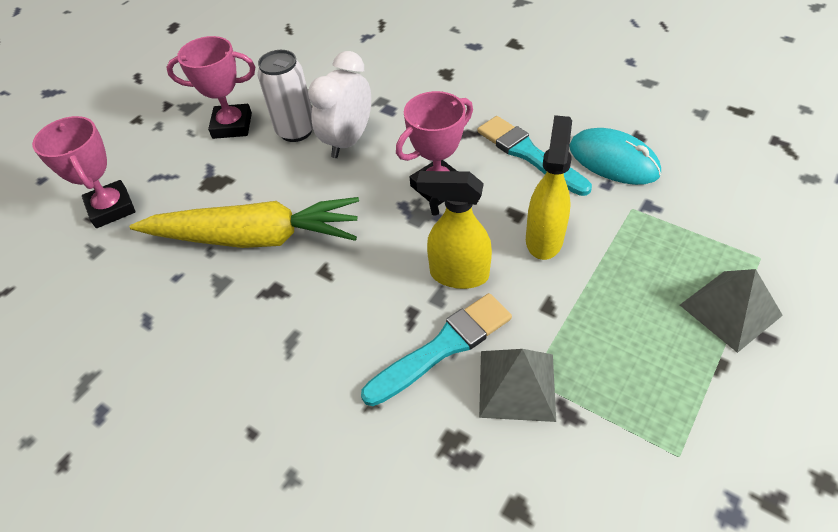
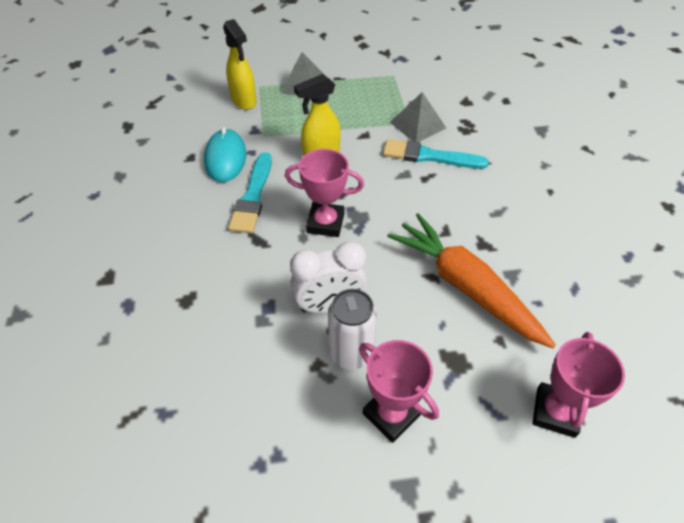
camera: 135 degrees left, 0 degrees up
(254, 237) = (466, 287): yellow carrot -> orange carrot
(458, 274) = (382, 175): yellow spray bottle -> yellow spray bottle (244, 101)

